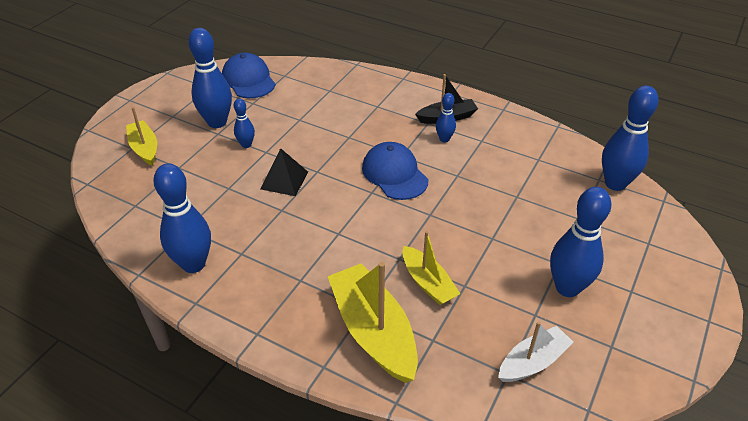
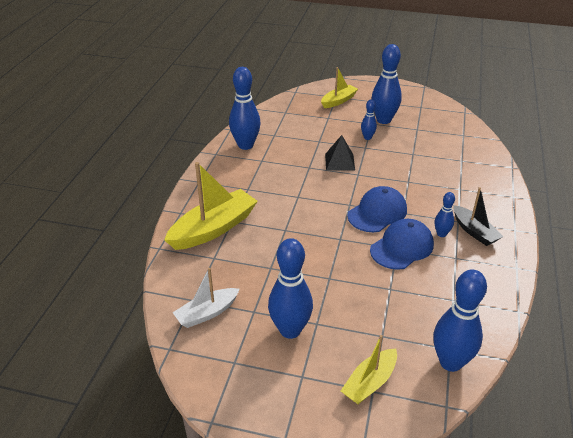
camera: 75 degrees right, 5 degrees down
(248, 80) = (444, 121): blue cap -> blue cap (402, 247)
(428, 283) = (266, 248): yellow boat -> yellow boat (369, 383)
(533, 362) = (207, 313): white boat -> white boat turned 105 degrees clockwise

